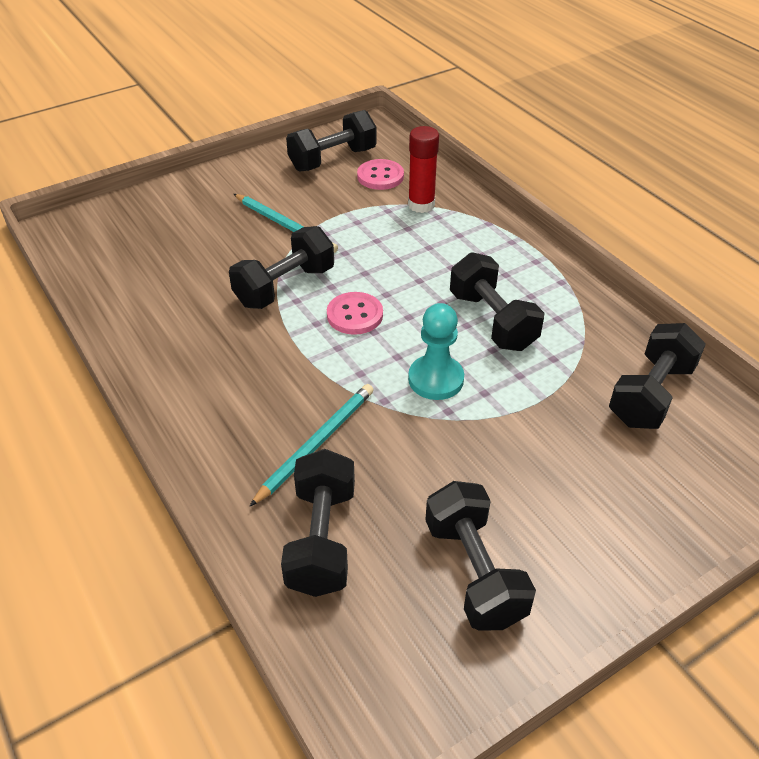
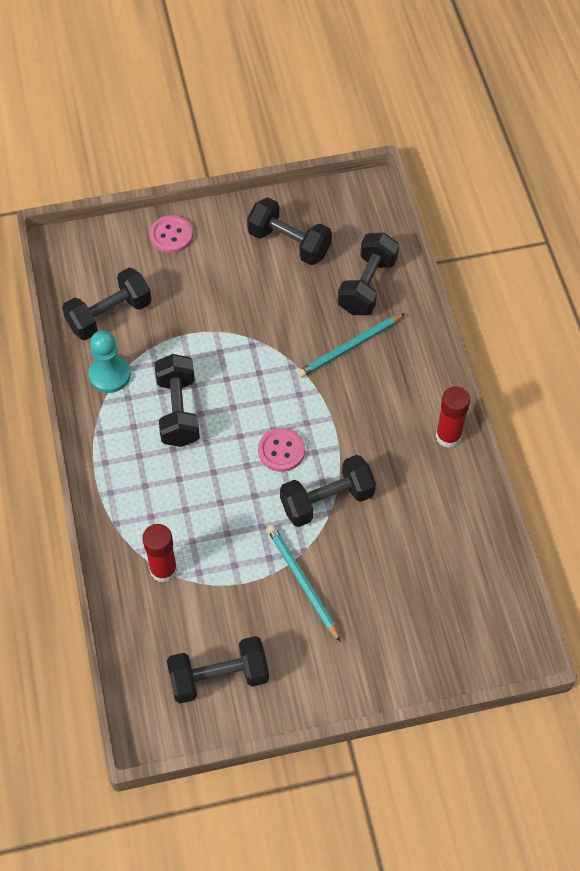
camera: 160 degrees left, 15 degrees up
(156, 377) = (448, 436): none -> red glue stick
(380, 176) = (182, 630): pink button -> pink button (171, 235)
(436, 379) = (248, 372): turquoise pawn -> turquoise pawn (110, 375)
(474, 572) = (289, 243): black dumbbell -> black dumbbell turned 60 degrees counterclockwise

